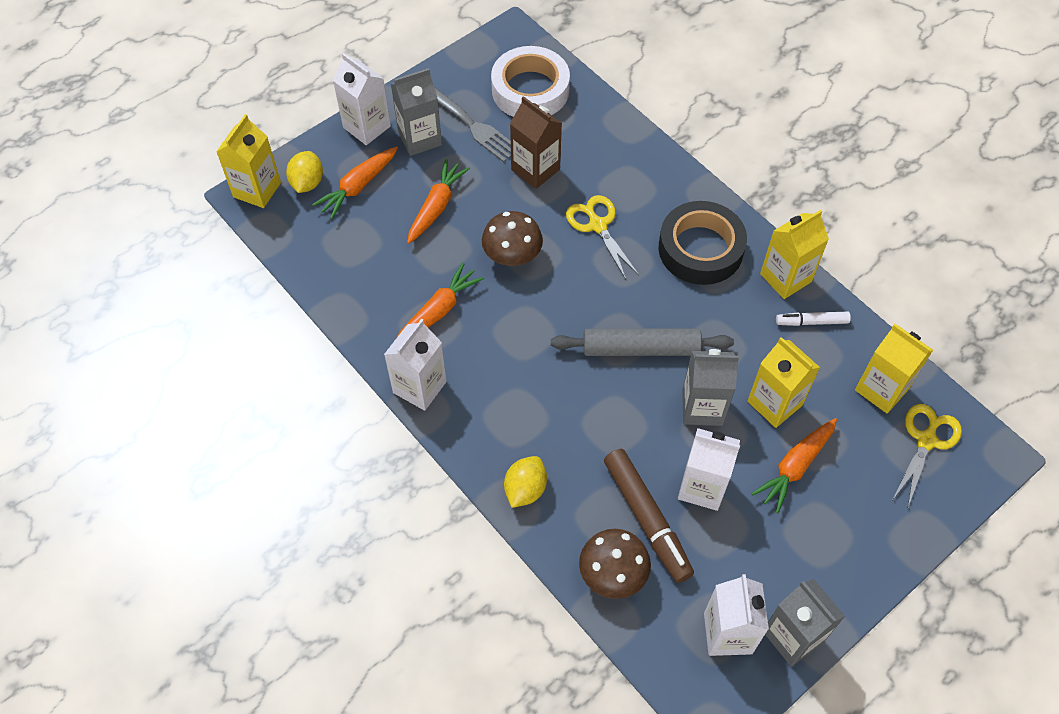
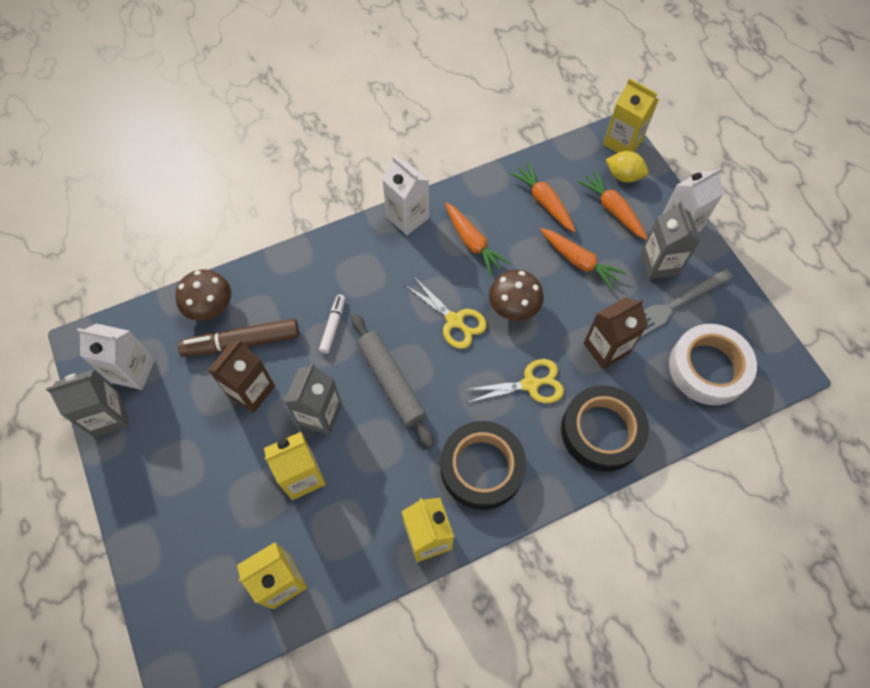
camera: 105 degrees right, 5 degrees up
(525, 489) = (298, 267): yellow lemon -> none
(626, 161) = (601, 431): none -> black tape
(640, 349) = (391, 382): grey rolling pin -> grey rolling pin turned 45 degrees counterclockwise
(702, 487) = (251, 391): white carton -> brown carton
(795, 467) = (239, 471): orange carrot -> orange carrot (544, 202)
(811, 322) = (372, 543): white marker -> white marker (333, 326)
(926, 440) = (217, 601): yellow scissors -> yellow scissors (454, 321)

